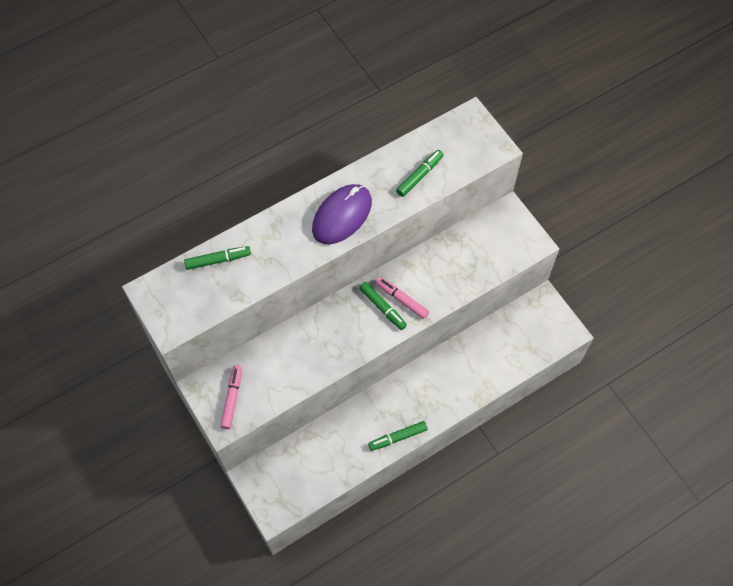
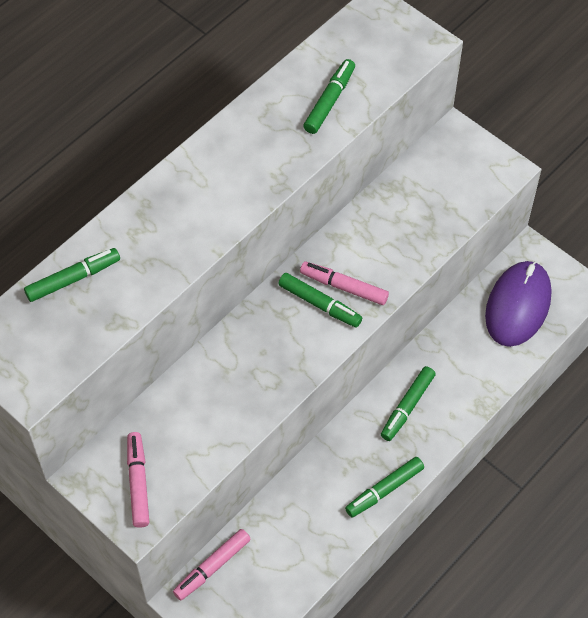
camera: 15 degrees left, 5 degrees down
(273, 460) = (212, 567): none -> pink marker
(342, 216) = (236, 178): purple mouse -> purple mouse (518, 305)
(429, 385) = (407, 407): none -> green marker

